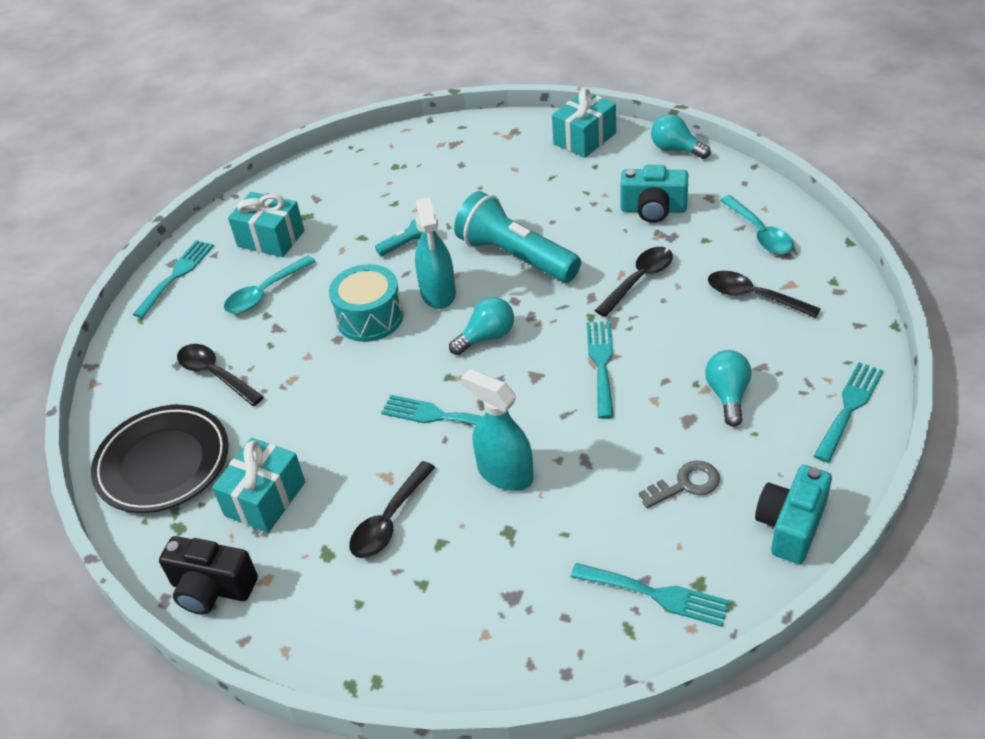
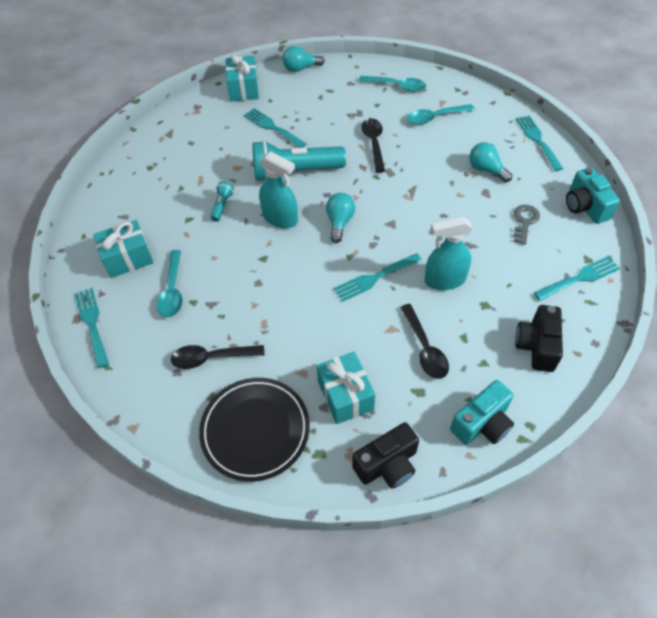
camera: 50 degrees left, 10 degrees up
(370, 317) = (260, 258): turquoise drum -> none
(498, 617) = (536, 346): none -> black camera
(601, 363) = (413, 195): turquoise fork -> turquoise fork (272, 127)
(653, 209) = (331, 105): turquoise camera -> turquoise camera (482, 423)
(754, 297) = (435, 117): black spoon -> turquoise spoon

